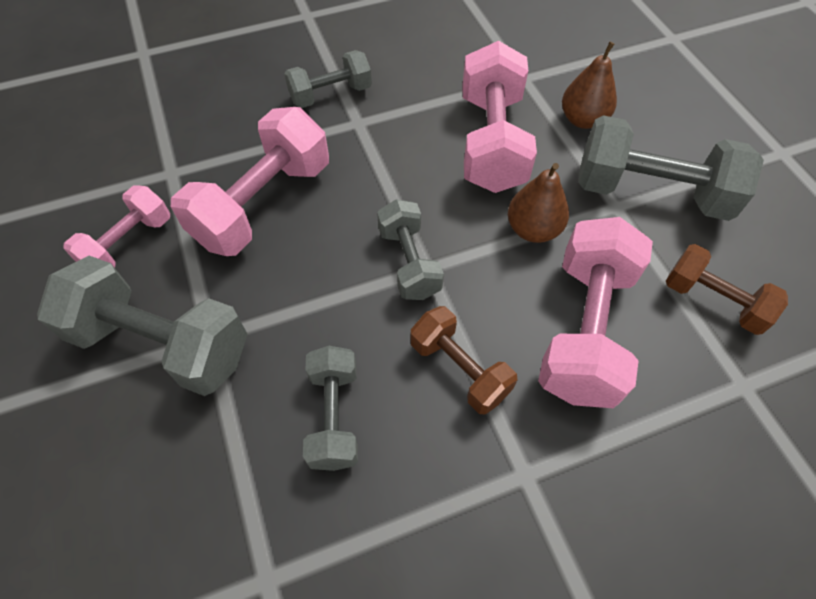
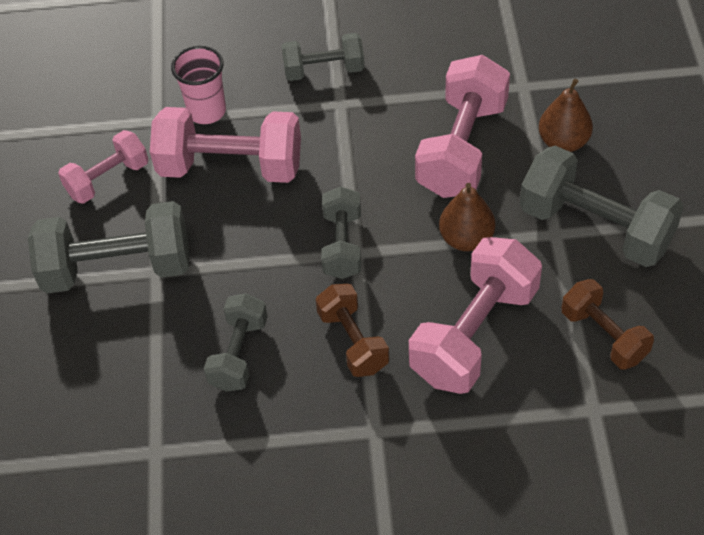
camera: 20 degrees right, 5 degrees down
(162, 344) = (117, 268): grey dumbbell -> grey dumbbell turned 45 degrees counterclockwise
(222, 153) = (207, 111): none -> pink cup
(263, 204) = (230, 167): pink dumbbell -> pink dumbbell turned 45 degrees clockwise

